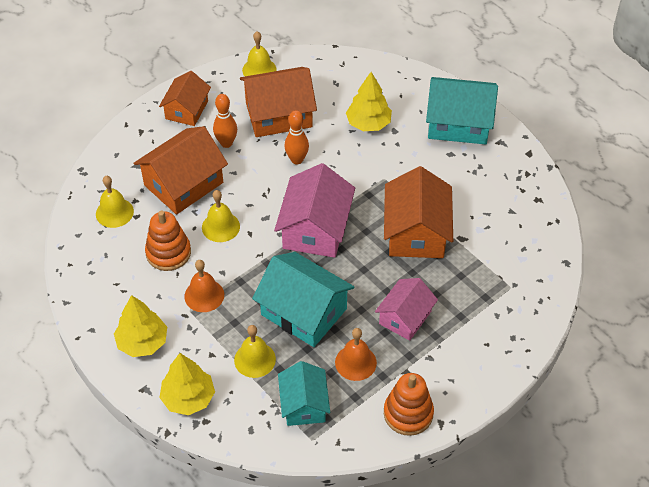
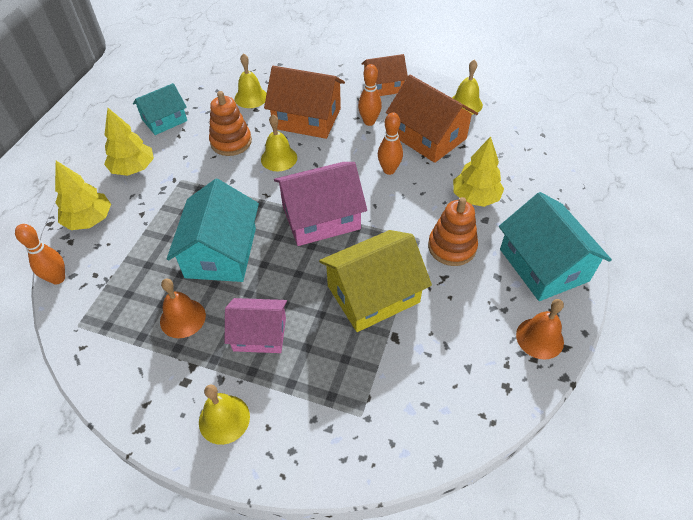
camera: 60 degrees right, 0 degrees up
(204, 295) = (201, 181): orange bell -> orange bell (539, 338)
(247, 442) = (58, 278): none -> orange bowling pin
(255, 359) = (150, 243): yellow bell -> yellow bell (224, 419)
(304, 404) = (115, 300): turquoise house -> turquoise house (164, 120)
(408, 413) = (140, 392): orange stacking toy -> orange stacking toy (452, 247)
(416, 232) = (373, 294): orange house -> yellow house

